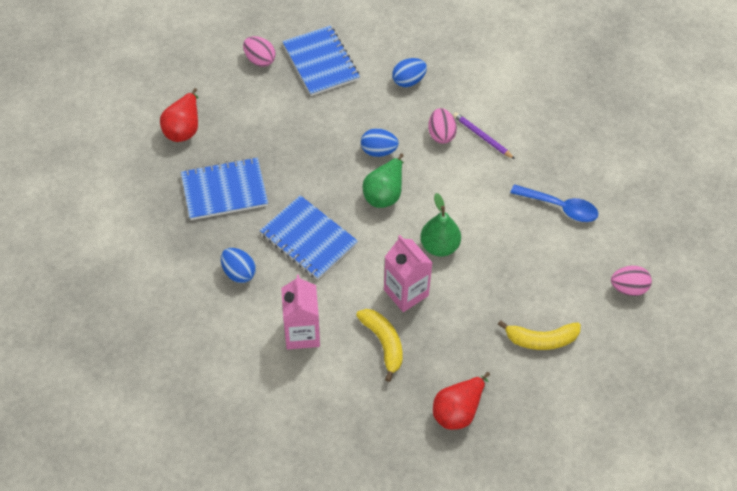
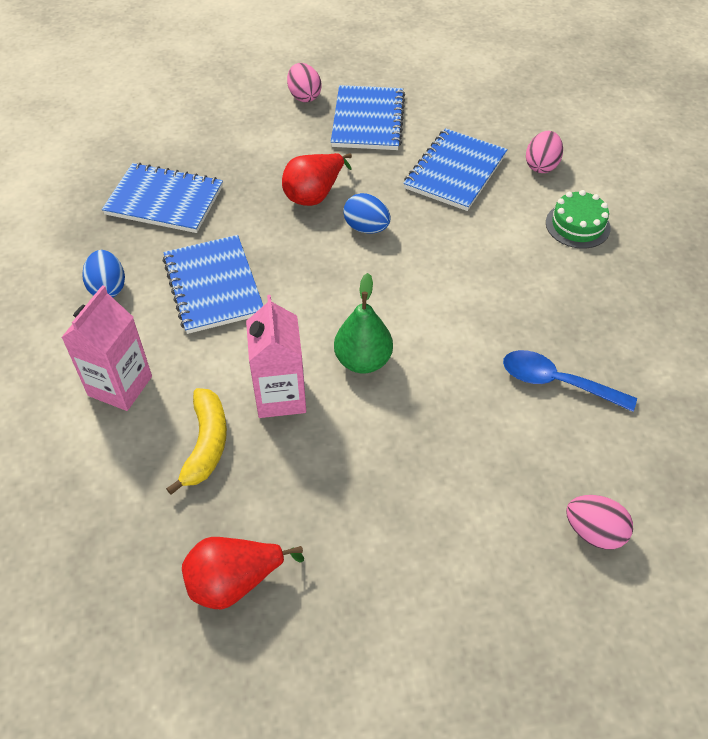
camera: 30 degrees right, 5 degrees down
(183, 128) = (174, 128): red pear -> red pear (314, 194)
(384, 193) = (339, 274): green pear -> none
(408, 81) = (455, 172): blue egg -> blue notebook
(441, 134) = (455, 239): pink egg -> pink egg (541, 166)
(482, 137) = (505, 261): purple pencil -> none
(511, 90) = (577, 225): none -> green cake
(541, 340) = (418, 542): yellow banana -> none
(560, 207) = (557, 382): blue spoon -> blue spoon turned 150 degrees clockwise

